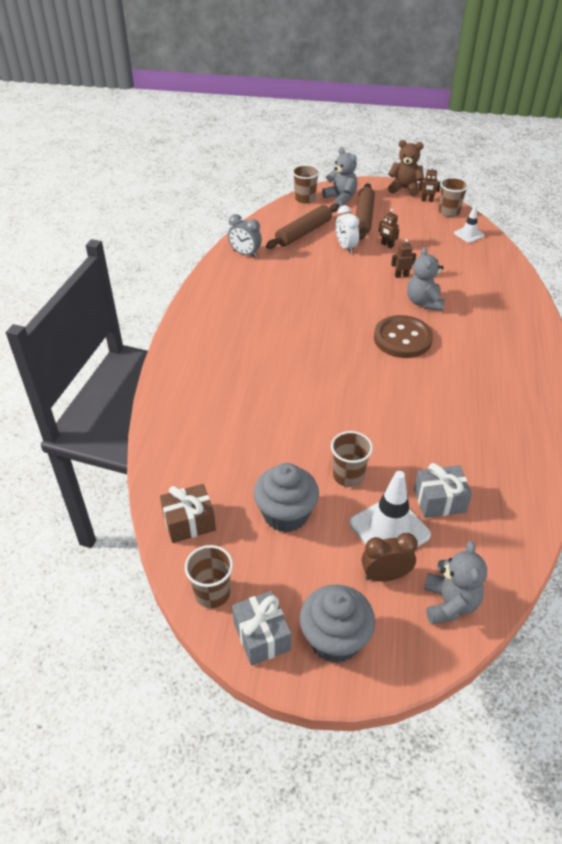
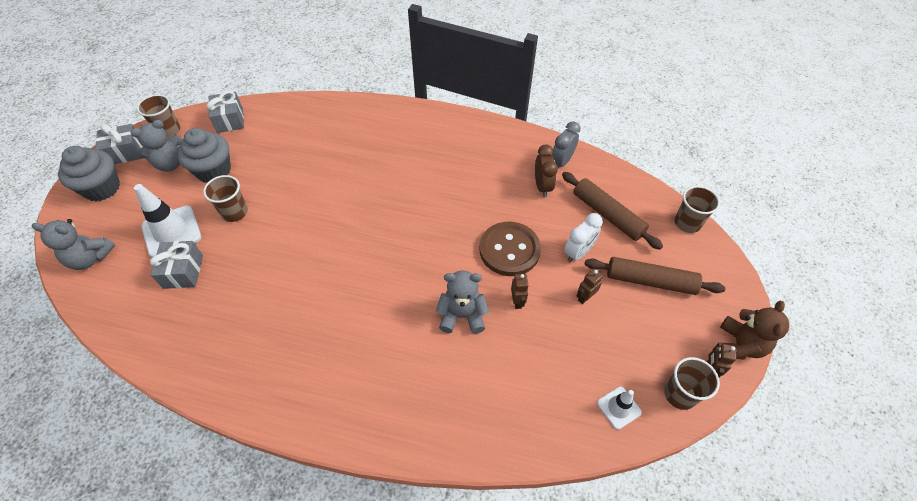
camera: 95 degrees right, 10 degrees up
(189, 522) = (230, 120): brown gift -> grey gift
(341, 198) = (696, 261): grey teddy bear -> grey teddy bear (170, 164)
(346, 247) = (578, 252): white clock -> white clock turned 150 degrees clockwise
(385, 575) = (133, 222): brown clock -> brown clock (542, 186)
(402, 338) = (400, 282): brown button -> brown button (509, 250)

